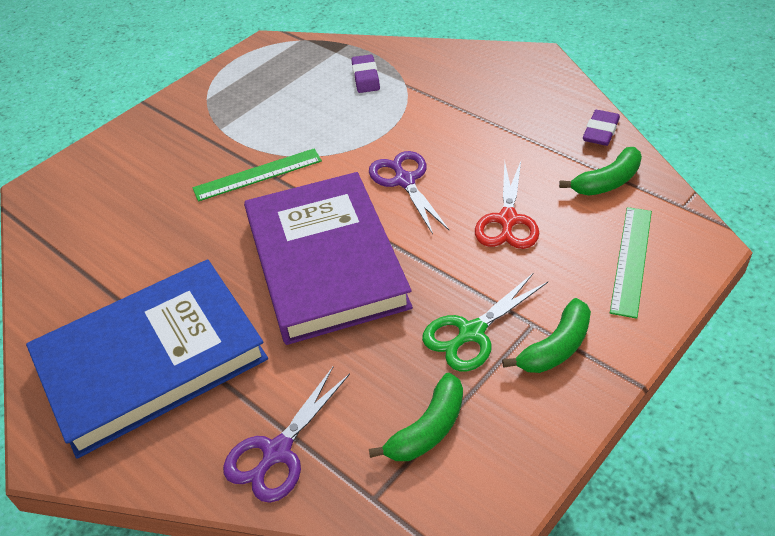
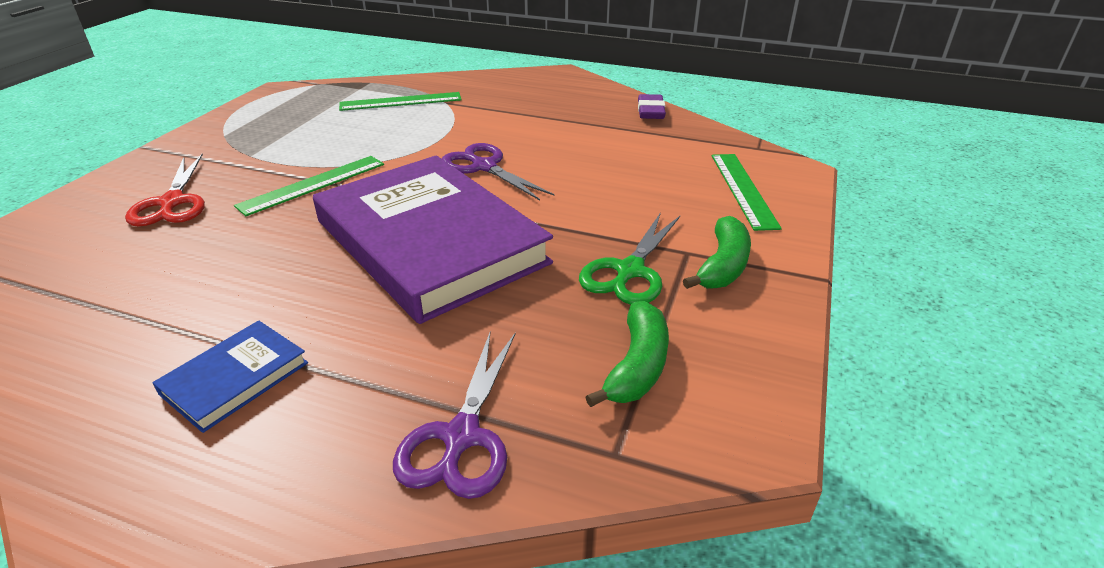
camera: 25 degrees left, 10 degrees down
(151, 360) = (235, 378): blue book -> blue book, size x0.42
(365, 77) = (401, 101): purple eraser -> green ruler
(507, 220) = (607, 180): red scissors -> red scissors (172, 202)
(607, 182) = (681, 141): green banana -> none

